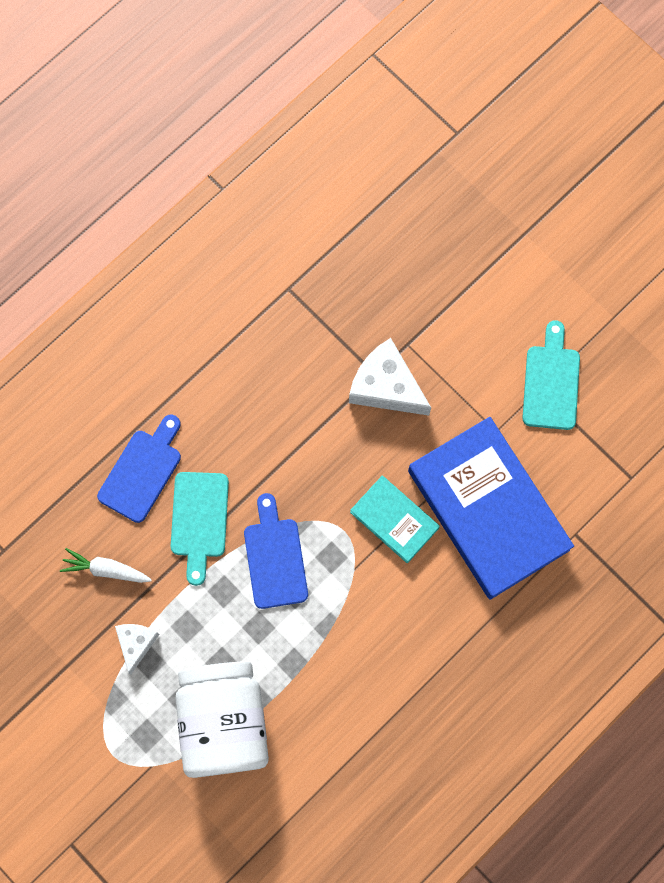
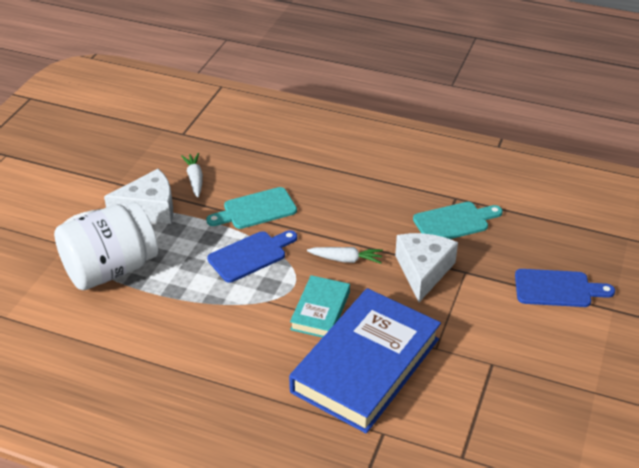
camera: 65 degrees right, 35 degrees down
(136, 643) = (149, 208): white cheese -> white cheese, size x1.74
(142, 471) = (273, 173): blue cutting board -> blue cutting board (557, 289)
(331, 458) = (346, 259): none -> white carrot
(551, 382) = (504, 369): turquoise cutting board -> turquoise cutting board (454, 222)

